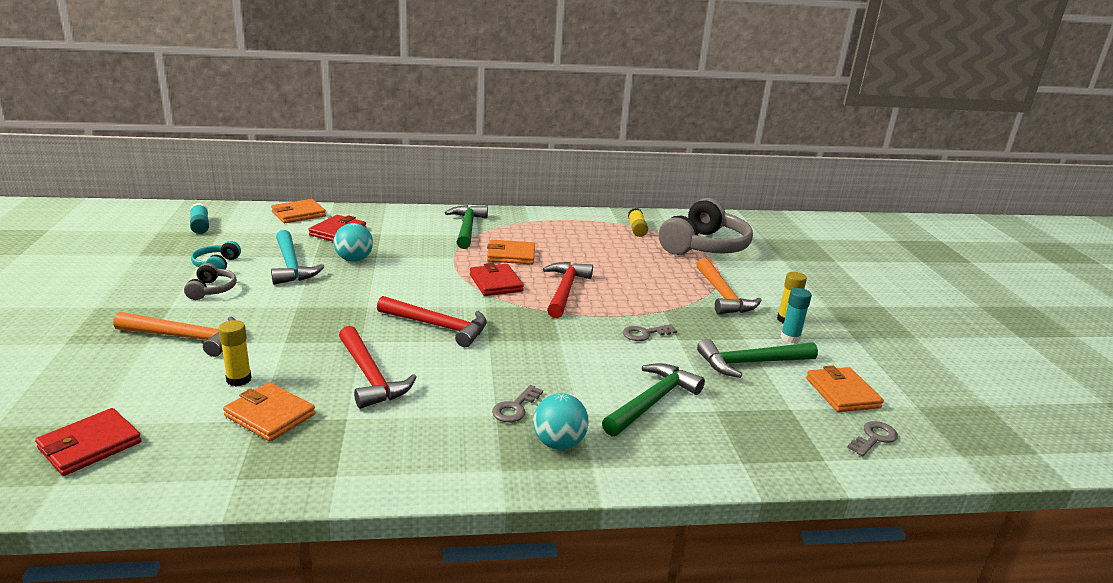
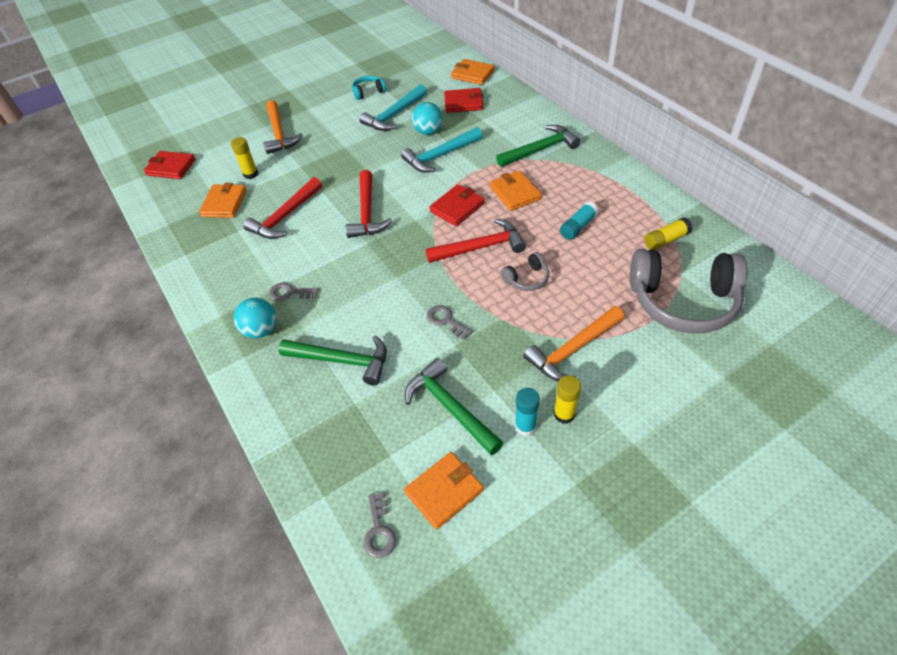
camera: 70 degrees right, 25 degrees up
(200, 226) = (413, 56): turquoise glue stick -> turquoise glue stick (578, 226)
(212, 290) = (337, 109): grey headphones -> grey headphones (527, 279)
(404, 266) = (440, 156): none -> turquoise hammer
(874, 438) = (379, 530): grey key -> grey key turned 60 degrees clockwise

